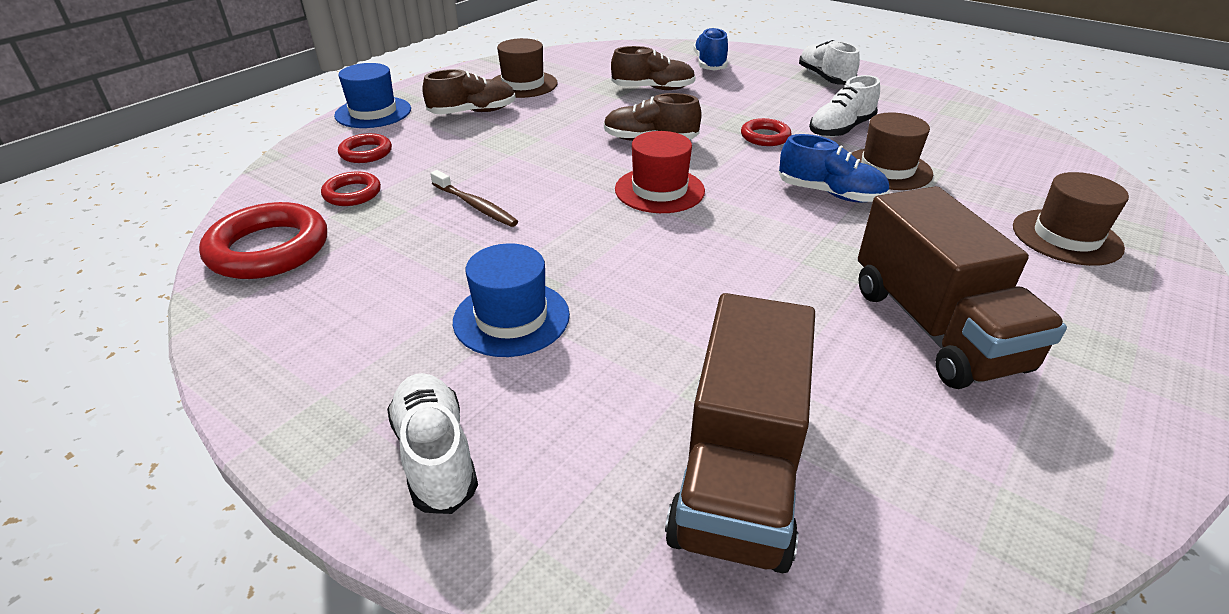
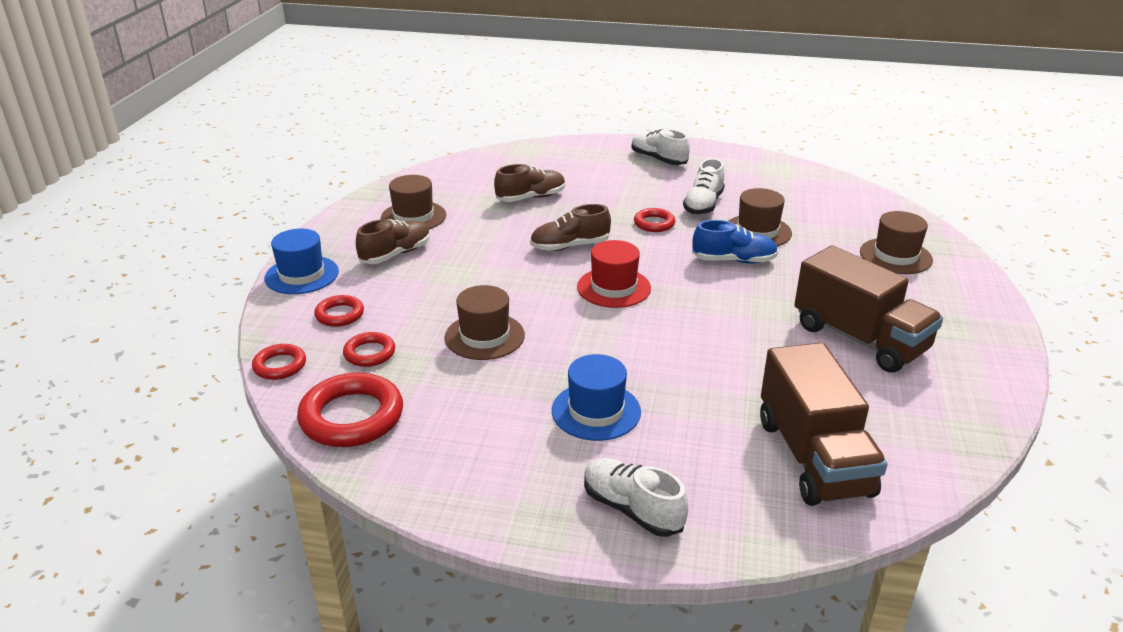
camera: 25 degrees left, 5 degrees down
(265, 184) = (280, 365): none -> red ring
(475, 205) = (484, 336): brown toothbrush -> brown hat
(710, 64) = (557, 163): blue shoe -> none

